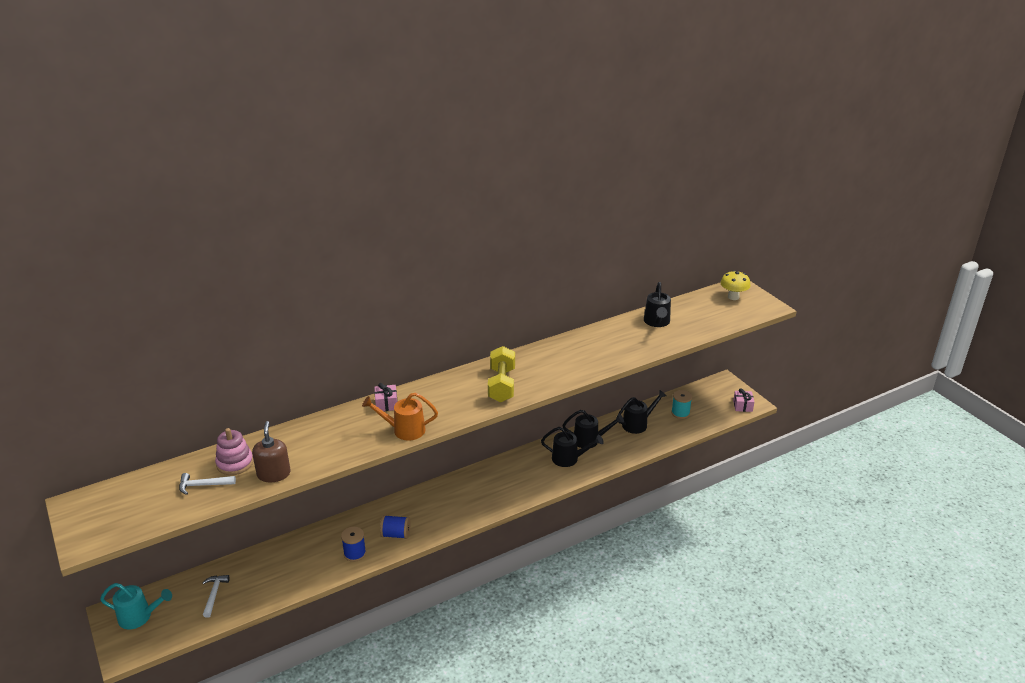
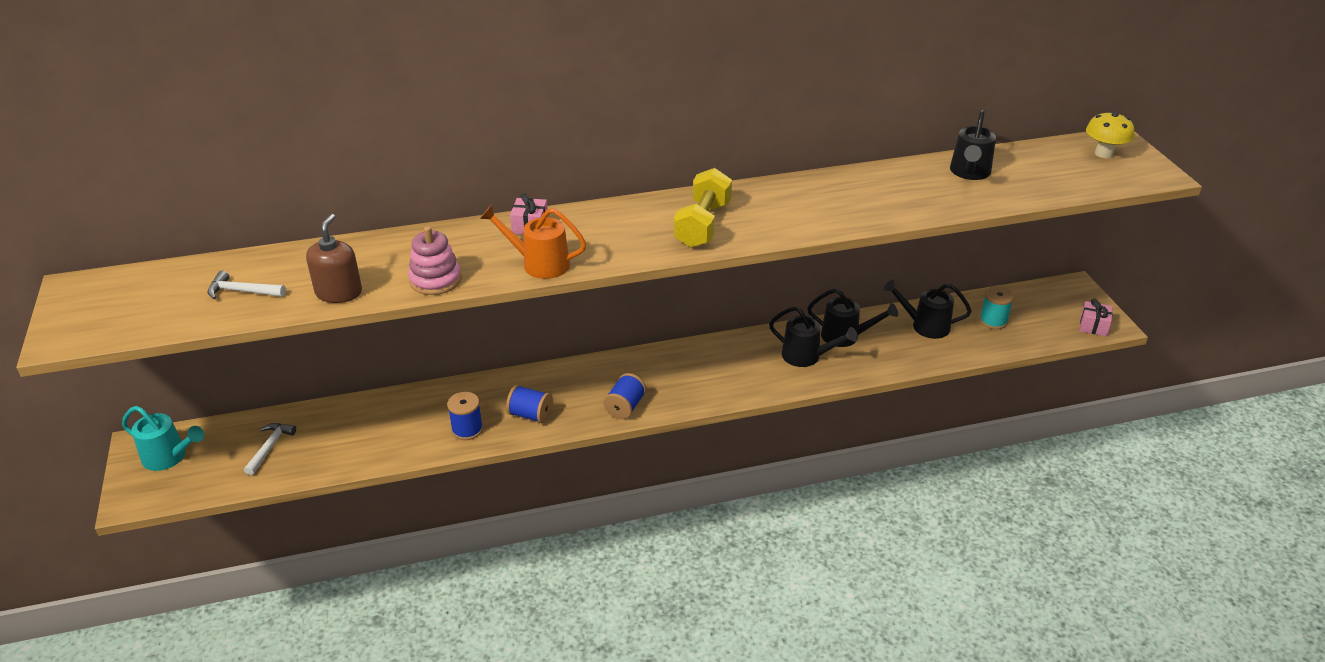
camera: 15 degrees right, 5 degrees up
(235, 463) = (295, 270): pink stacking toy -> pink stacking toy (435, 280)
(459, 516) = (625, 407): none -> blue spool
(638, 424) = (924, 325): black watering can -> black watering can turned 150 degrees counterclockwise

